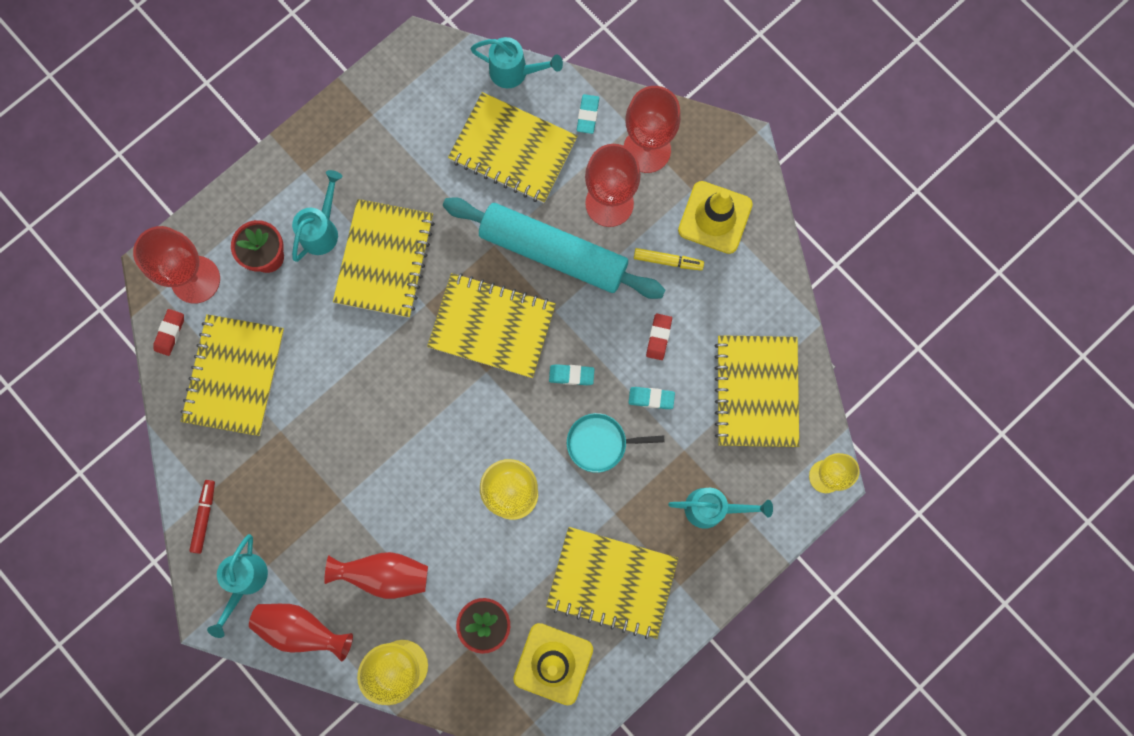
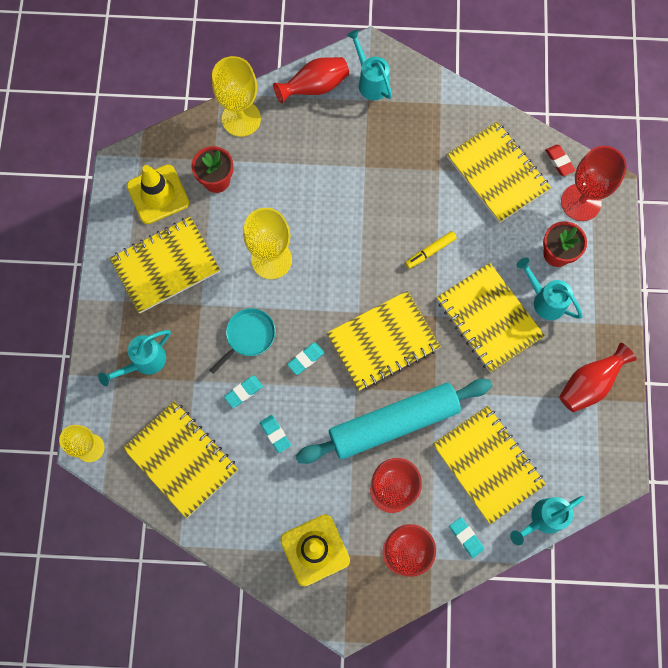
camera: 135 degrees right, 5 degrees down
(204, 517) = (428, 91): red marker -> none
(322, 229) = (544, 300): turquoise watering can -> turquoise watering can turned 150 degrees clockwise
(385, 574) = (299, 153): red vase -> red vase (589, 384)
(513, 150) = (488, 464): yellow notebook -> yellow notebook turned 75 degrees clockwise
(658, 337) = (275, 434): red eraser -> turquoise eraser
(668, 261) = (317, 489): yellow marker -> yellow marker (430, 251)

